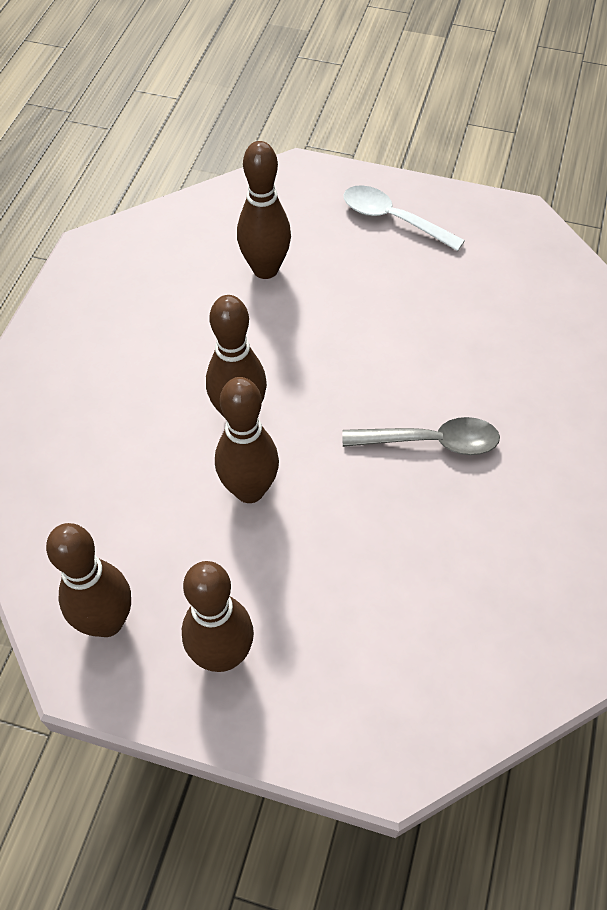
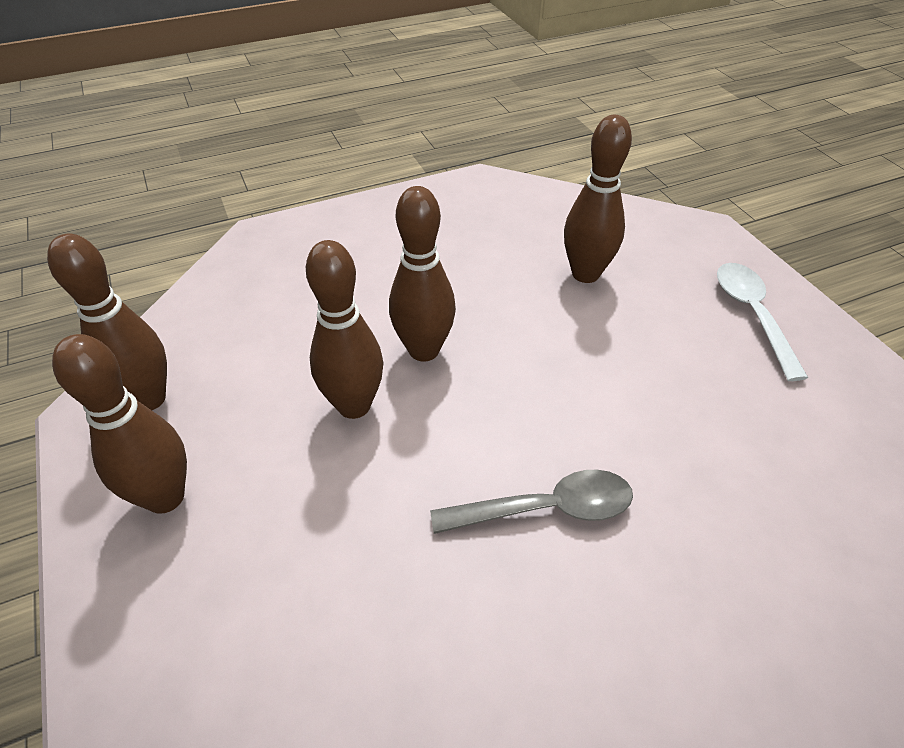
camera: 50 degrees right, 10 degrees down
(431, 442) = (546, 508): grey spoon -> grey spoon turned 60 degrees counterclockwise

